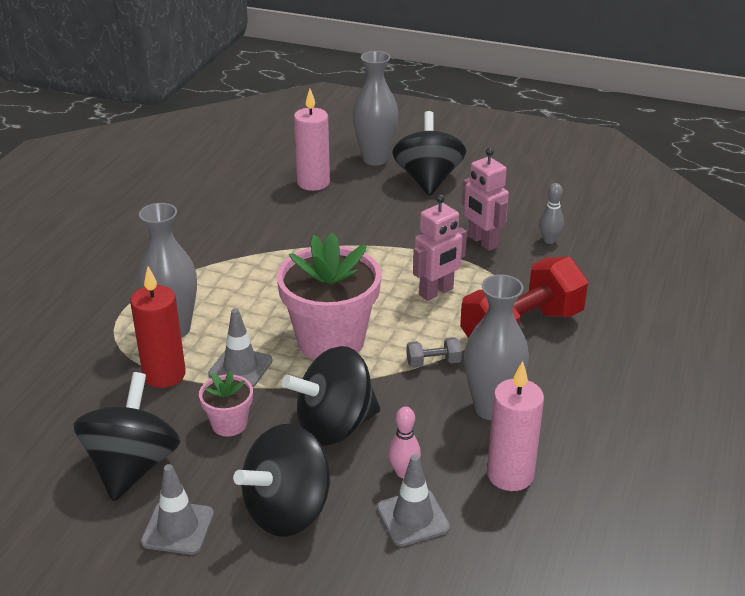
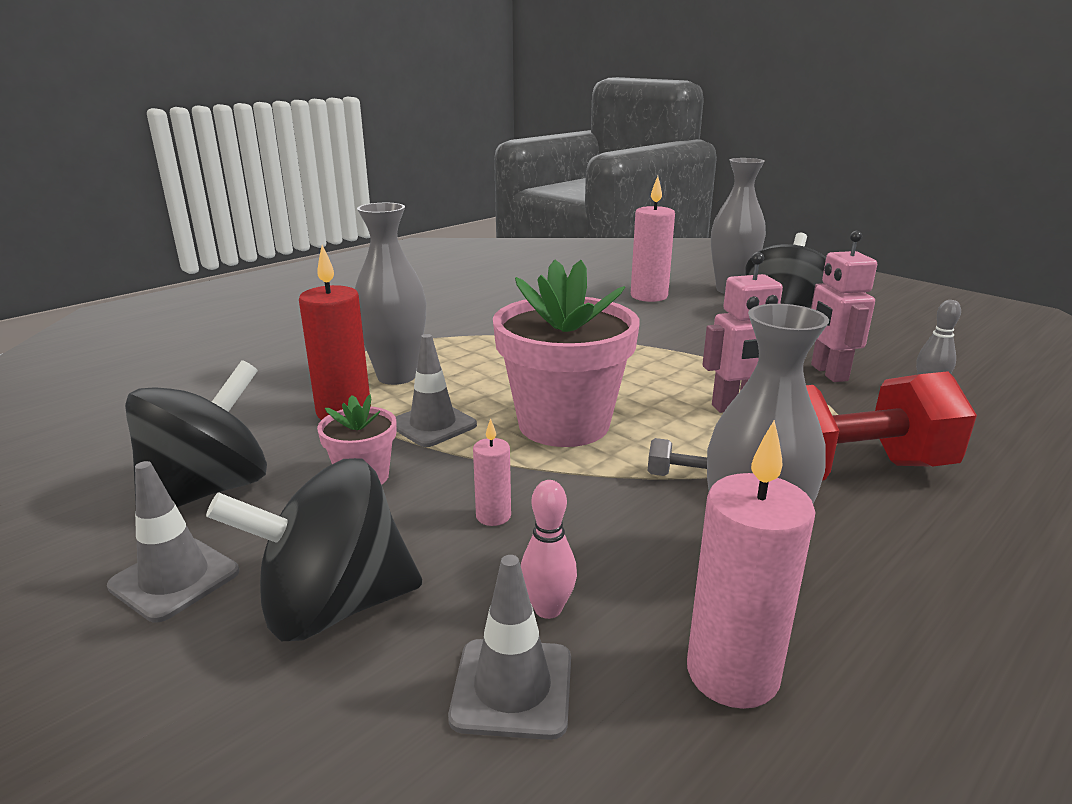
camera: 25 degrees right, 10 degrees down
(334, 426) = (493, 516): black spinning top -> pink candle

